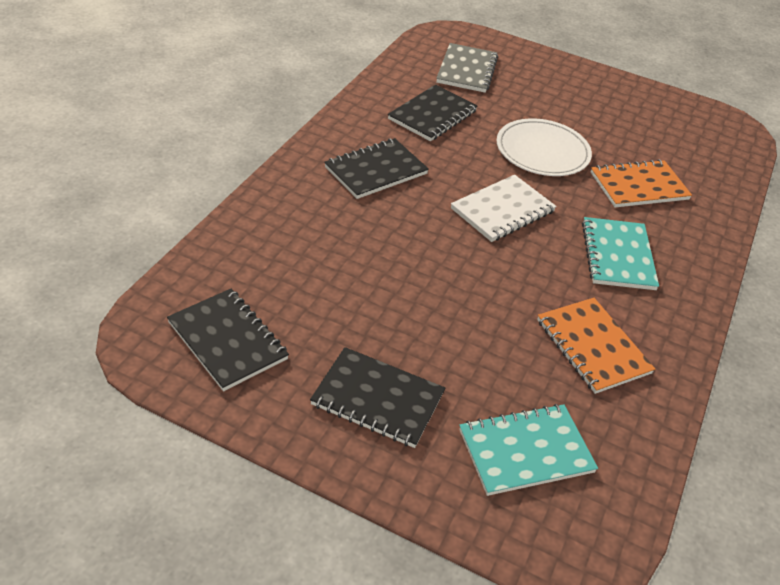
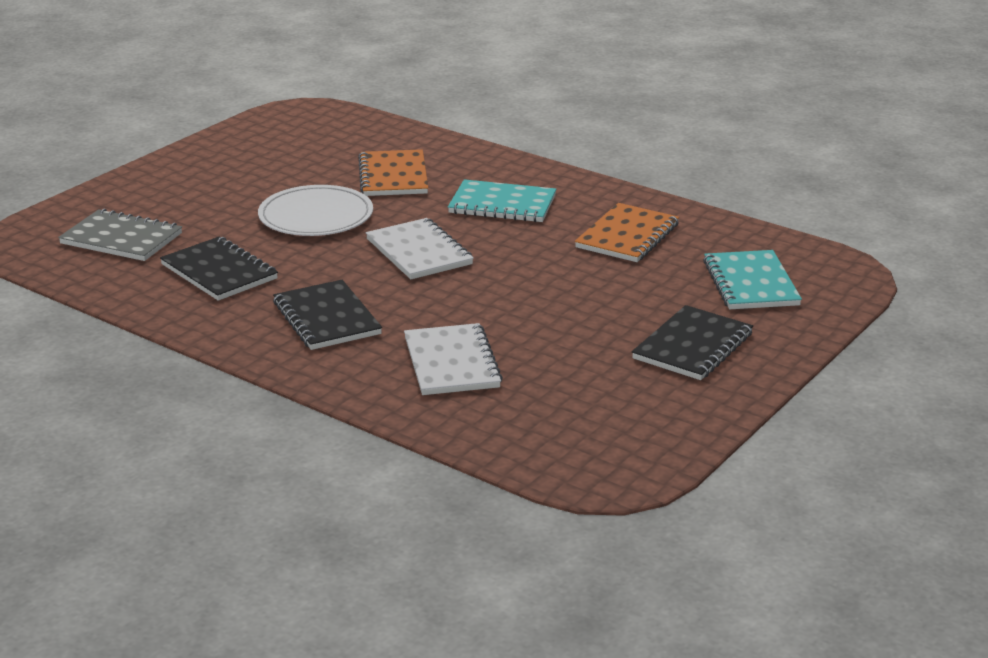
camera: 75 degrees left, 15 degrees down
(227, 341) = (611, 425): black notebook -> none
(319, 240) = (451, 363): none -> white notebook
(593, 346) = (627, 236): orange notebook -> orange notebook turned 45 degrees counterclockwise

